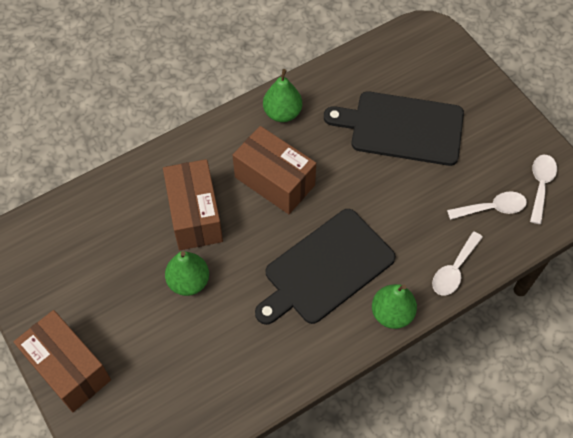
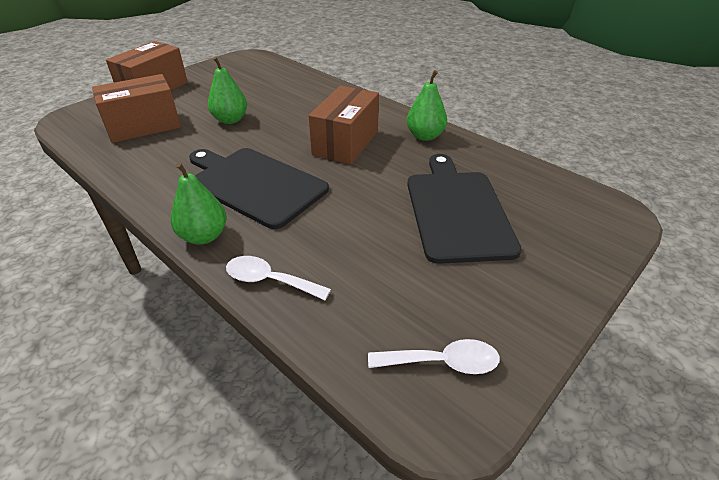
camera: 75 degrees right, 20 degrees down
(195, 215) = (295, 113): brown box -> brown box (144, 126)
(492, 208) = (377, 308): white spoon -> none

